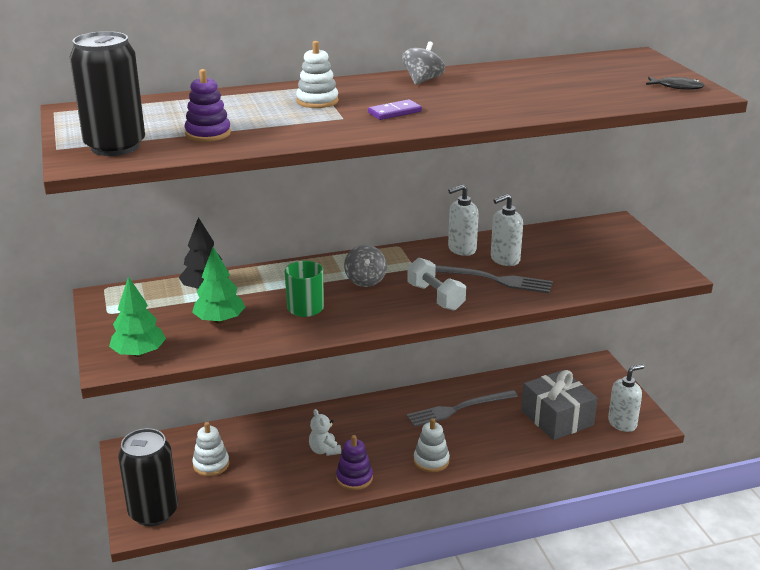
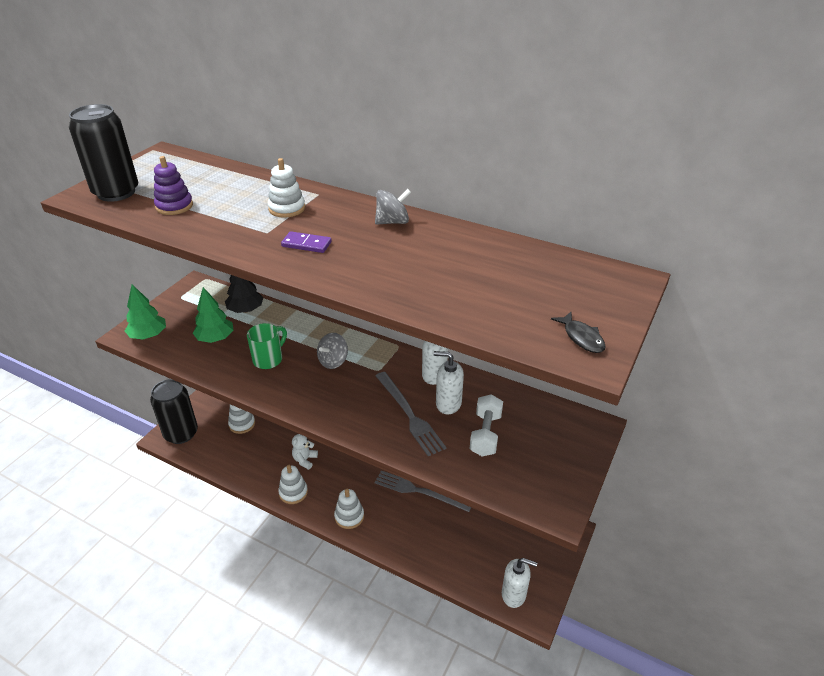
camera: 45 degrees right, 10 degrees up
(354, 478) = (293, 492): purple stacking toy -> white stacking toy
(435, 297) = (350, 405): white dumbbell -> white dumbbell (485, 434)
(557, 418) = (472, 551): grey gift -> none

